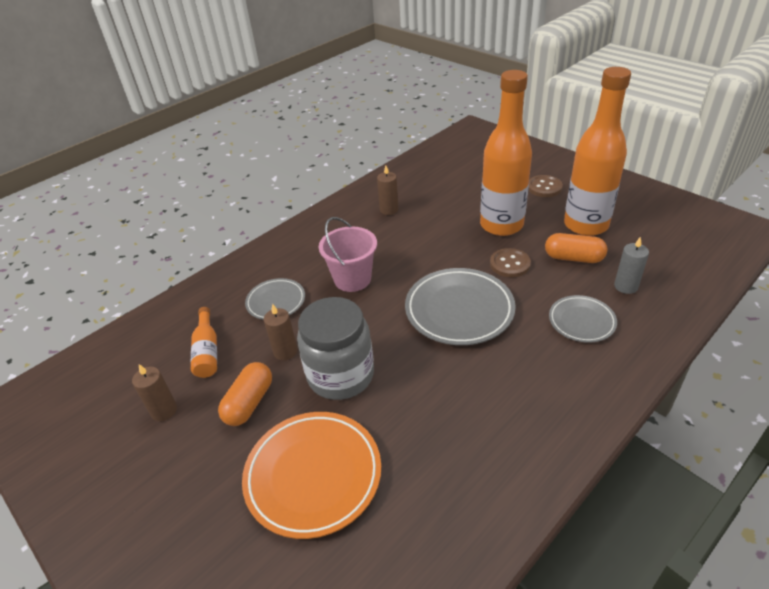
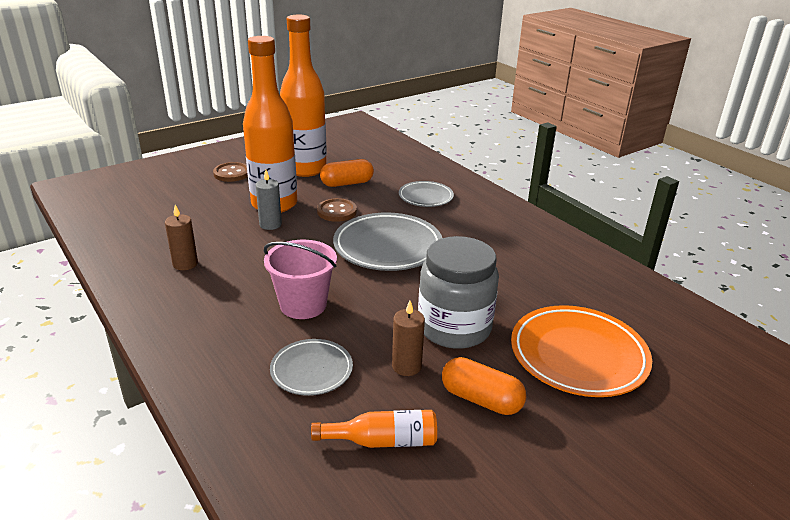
camera: 85 degrees left, 10 degrees down
(164, 410) = (482, 484): brown candle -> none
(573, 258) = (347, 183): orange capsule -> orange capsule turned 45 degrees clockwise
(626, 286) = (394, 173): grey candle -> grey candle (270, 224)

